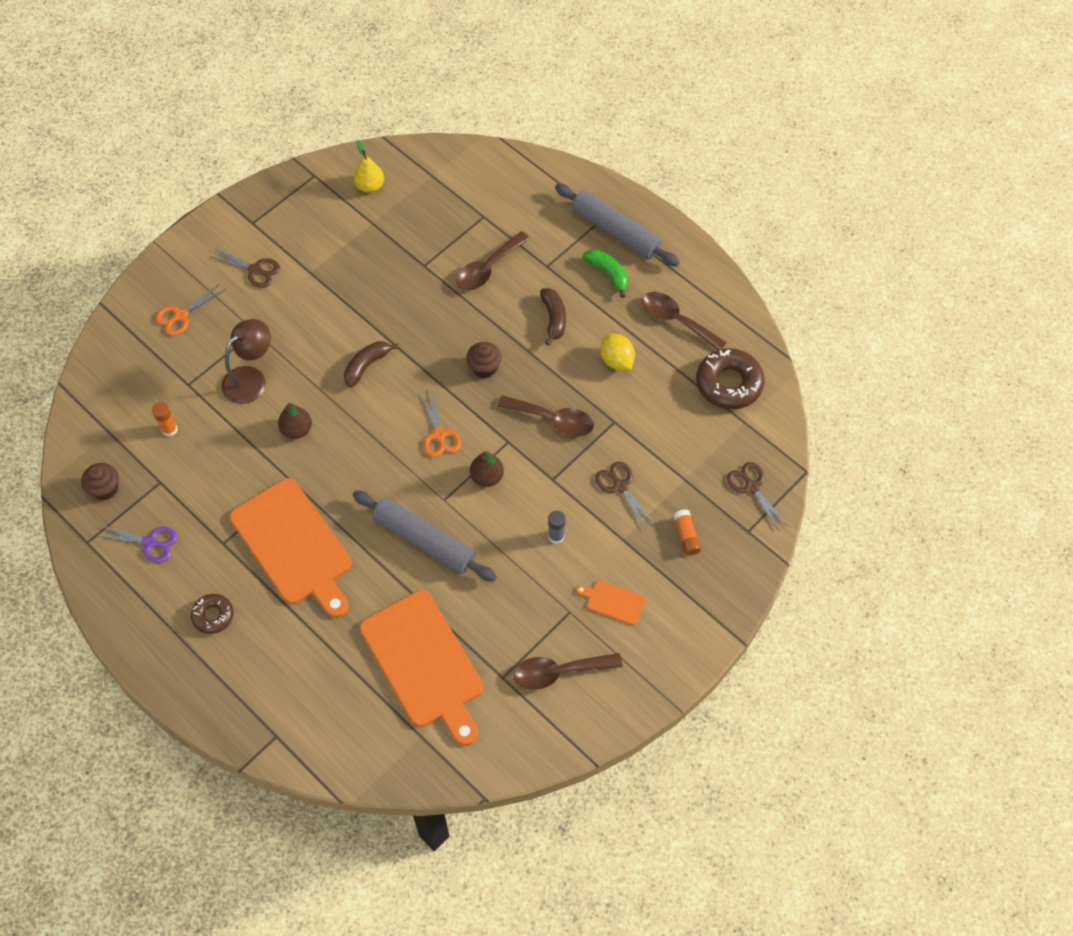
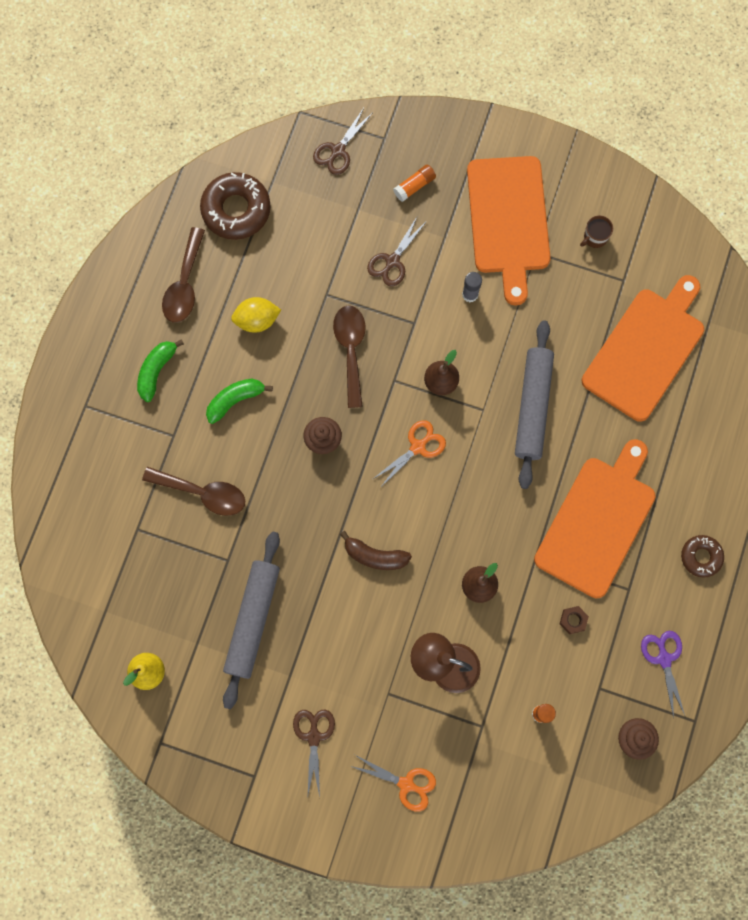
camera: 115 degrees left, 15 degrees up
(225, 487) = (573, 620): none -> brown nut
(553, 319) = (235, 400): brown banana -> green banana
(558, 672) = (595, 237): brown spoon -> brown mug
(613, 602) = (508, 220): orange cutting board -> orange cutting board, size x2.37
(615, 231) = (99, 386): grey rolling pin -> grey rolling pin (253, 620)
(616, 360) = (257, 320): yellow lemon -> yellow lemon turned 45 degrees clockwise

